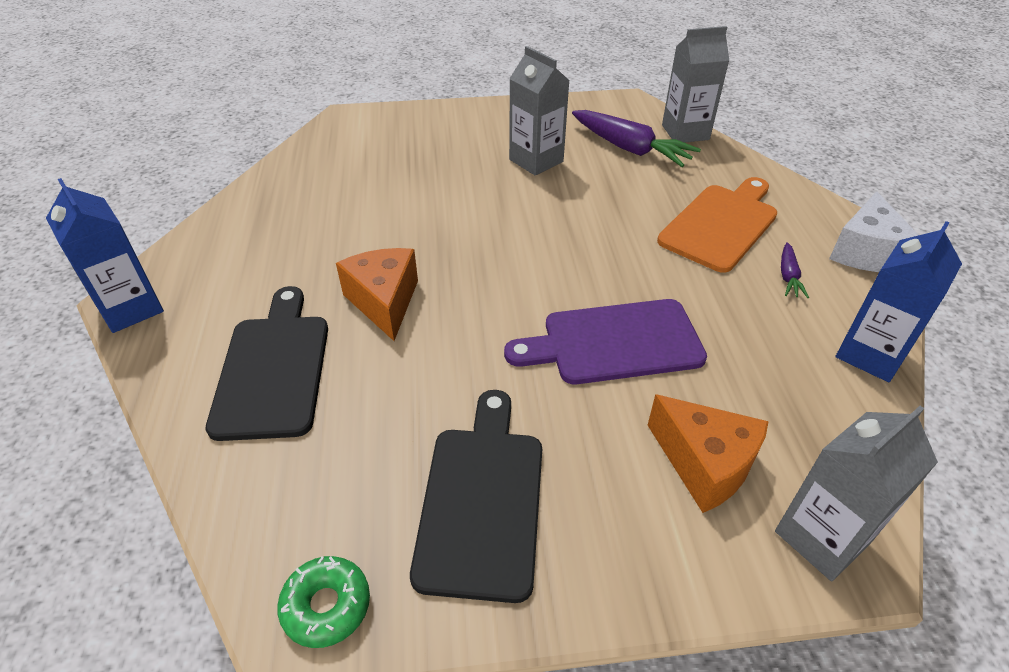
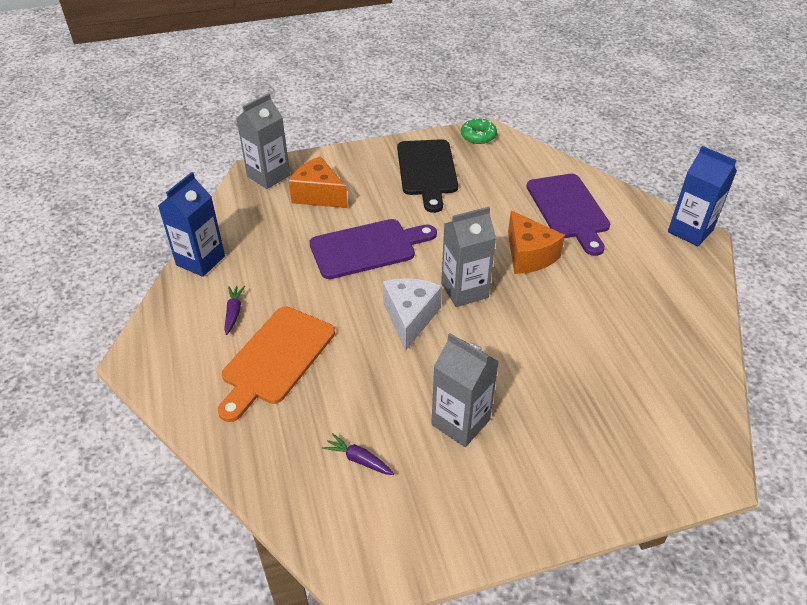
camera: 170 degrees right, 0 degrees up
(274, 369) = (568, 209): black cutting board -> purple cutting board
(630, 149) = (358, 459): purple carrot -> purple carrot, size x0.48
(685, 132) = (290, 504): grey carton -> grey carton (464, 290)
(865, 252) = (158, 344): white cheese -> white cheese (410, 318)

